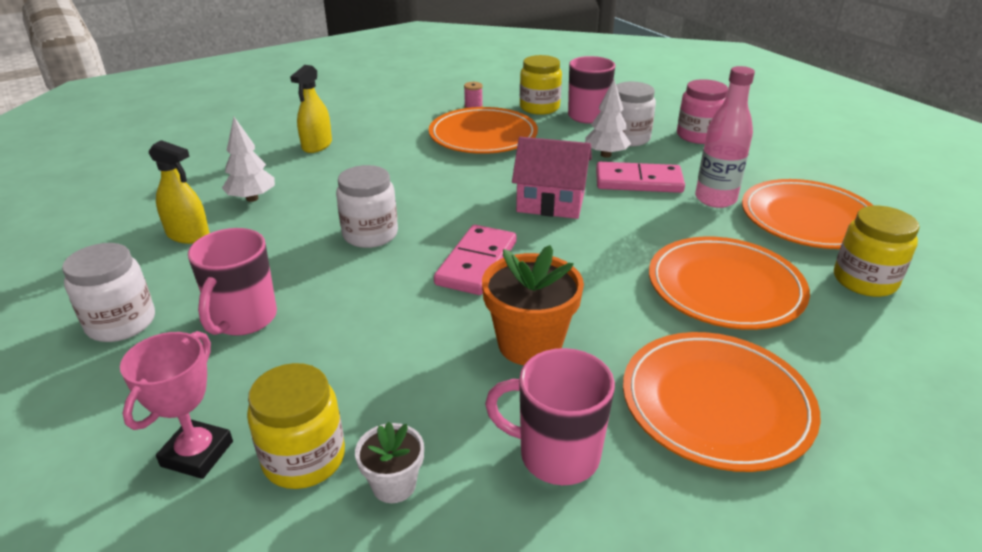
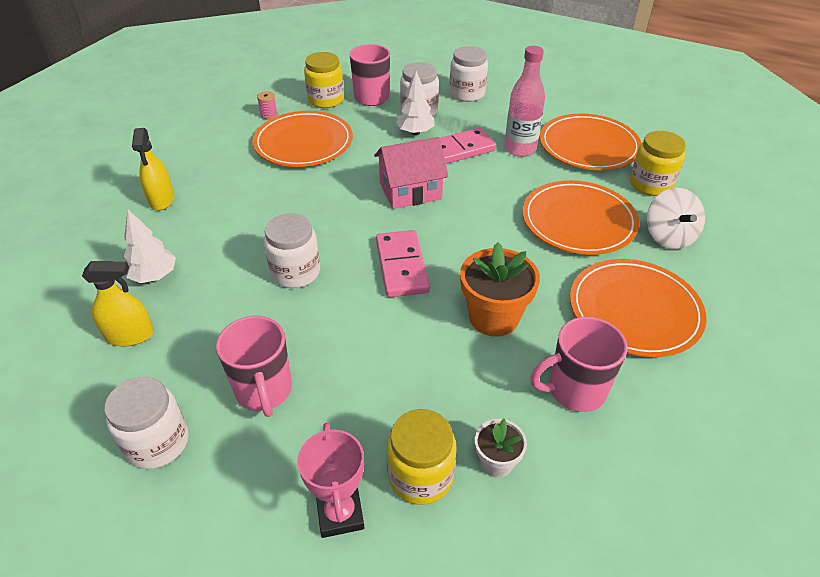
camera: 30 degrees left, 10 degrees up
(698, 136) = (467, 93): pink jar -> white jar
(841, 343) = (668, 237): none -> white spinning top

